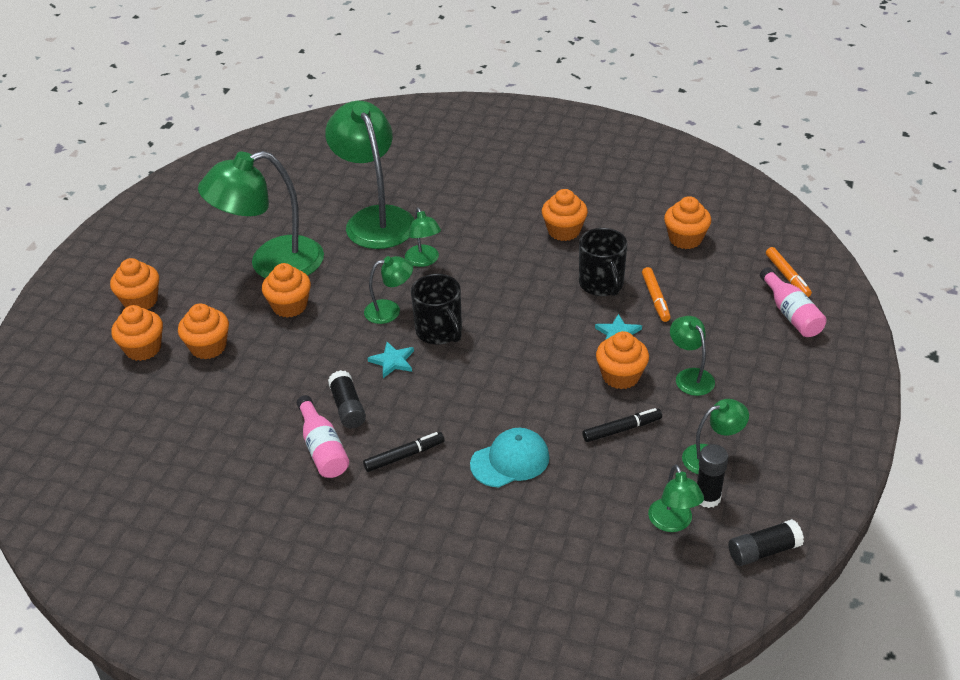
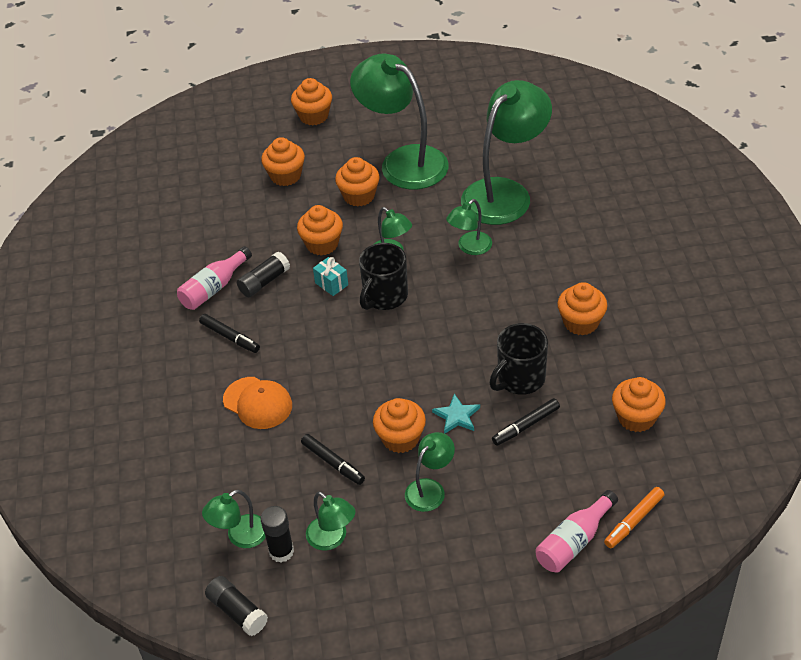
camera: 65 degrees right, 5 degrees up
(143, 348) = (264, 144): orange cupcake -> orange cupcake (322, 244)
(392, 361) = (331, 284): turquoise star -> turquoise gift
(510, 460) = (258, 403): turquoise cap -> orange cap
(655, 298) = (525, 426): orange marker -> black marker

